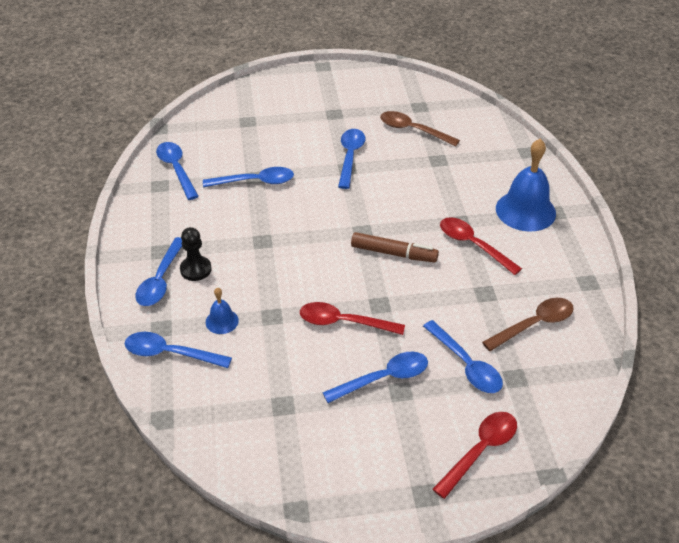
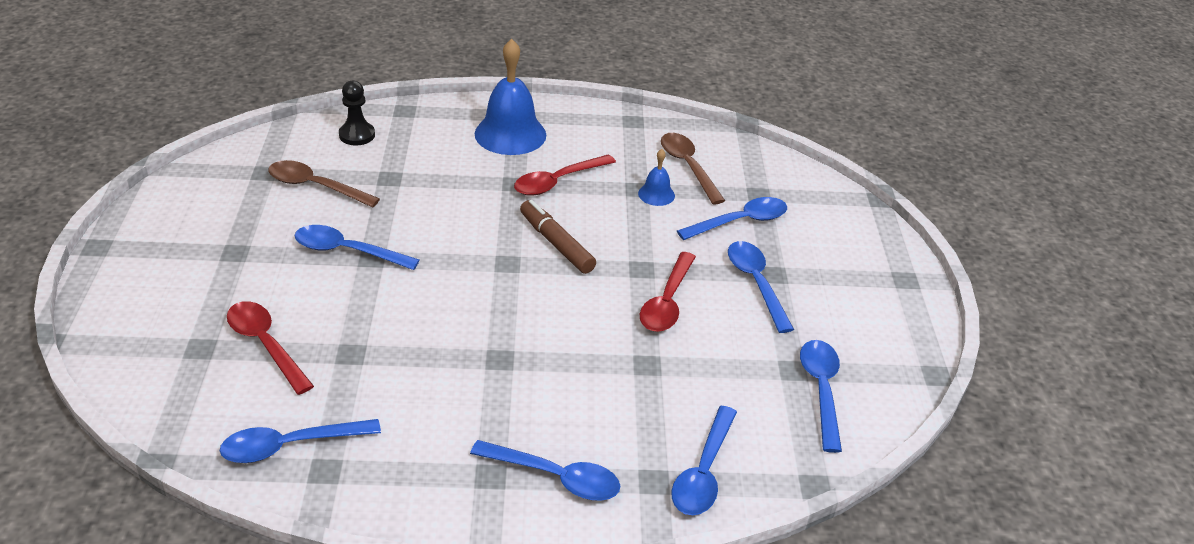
camera: 85 degrees left, 5 degrees down
(195, 269) = (542, 435): black pawn -> black pawn (357, 135)
(222, 321) = (650, 414): blue bell -> blue bell (656, 194)
(255, 182) = (363, 354): blue spoon -> blue spoon (821, 391)
(394, 253) = (556, 243): brown marker -> brown marker turned 60 degrees counterclockwise
(413, 130) = (316, 187): brown spoon -> brown spoon turned 75 degrees clockwise
(480, 451) = (851, 234): red spoon -> red spoon (266, 345)

